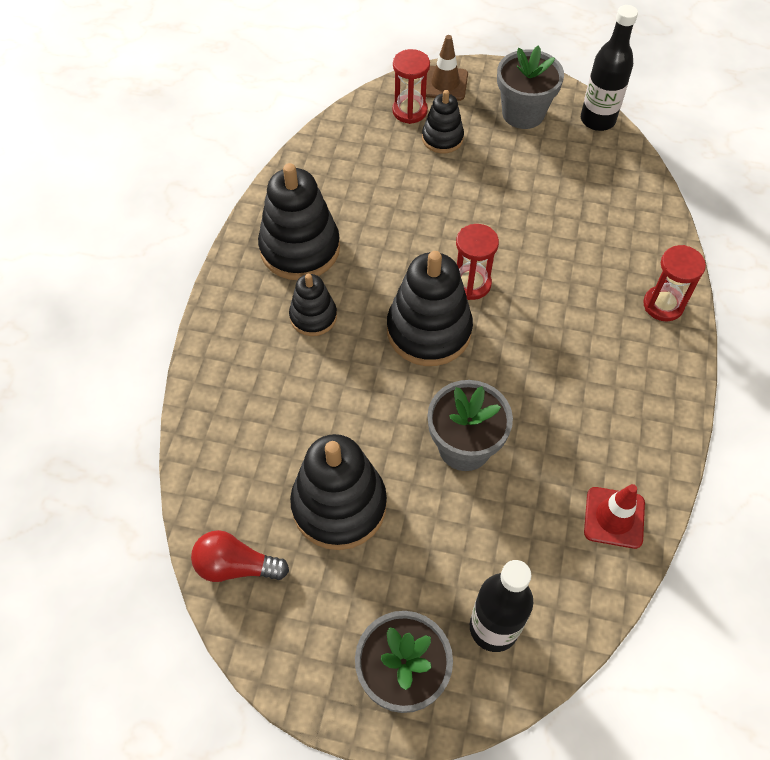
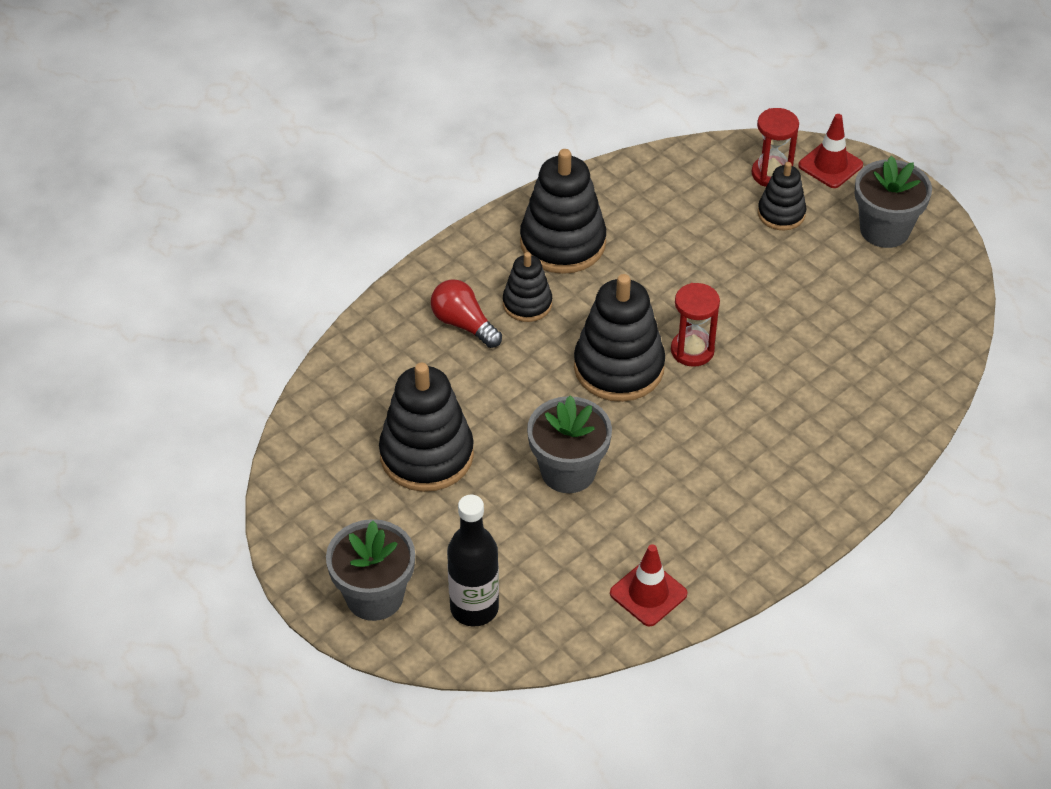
camera: 35 degrees right, 10 degrees down
(236, 566) = (312, 451): red light bulb -> red light bulb (463, 324)
(445, 84) = (830, 165): brown traffic cone -> red traffic cone
(597, 120) = (957, 272): black bottle -> none
(663, 305) = (860, 462): red hourglass -> none

